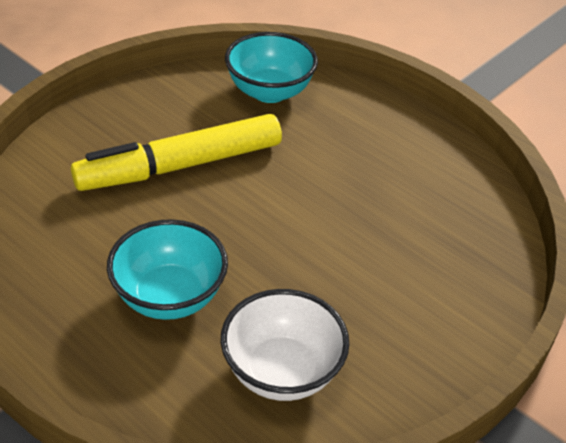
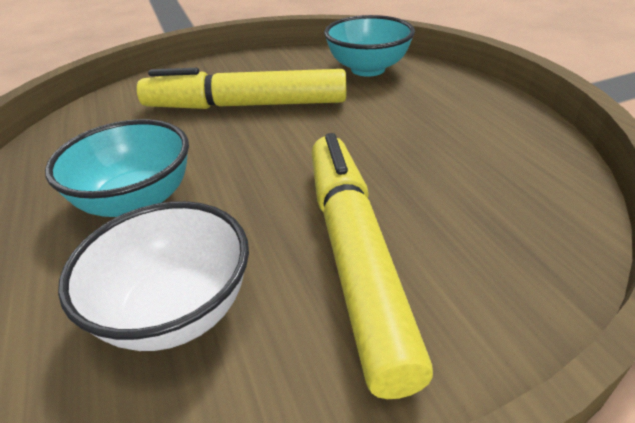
camera: 30 degrees right, 5 degrees down
(375, 295) = (354, 255): none -> yellow marker

